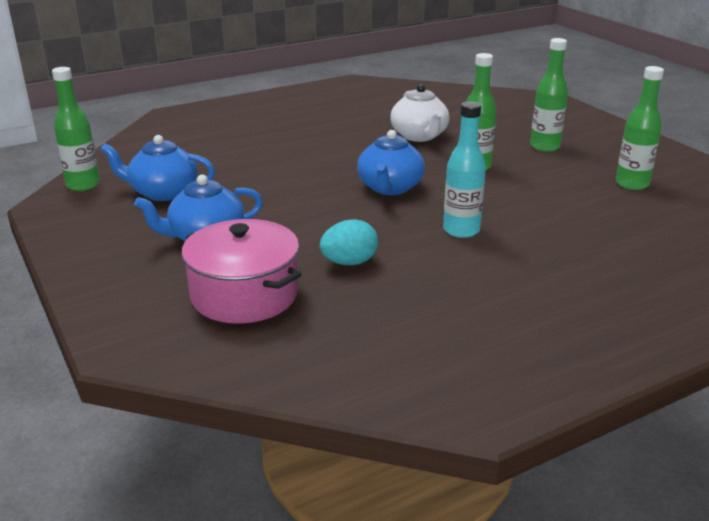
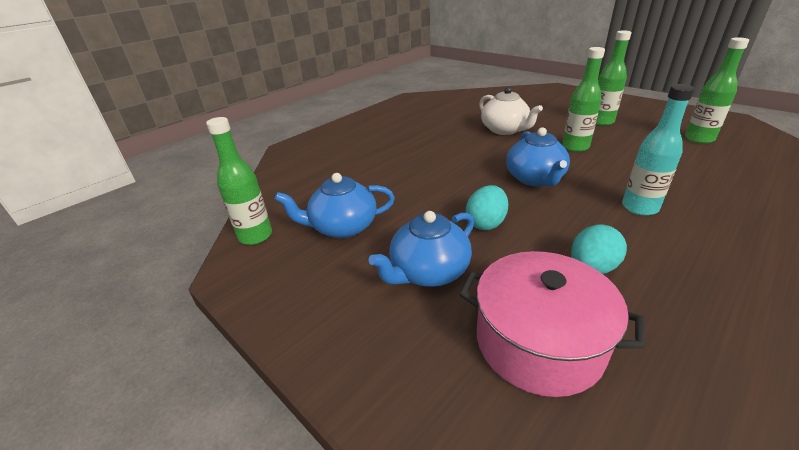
camera: 15 degrees left, 5 degrees up
(295, 214) = (486, 223): none -> turquoise egg

